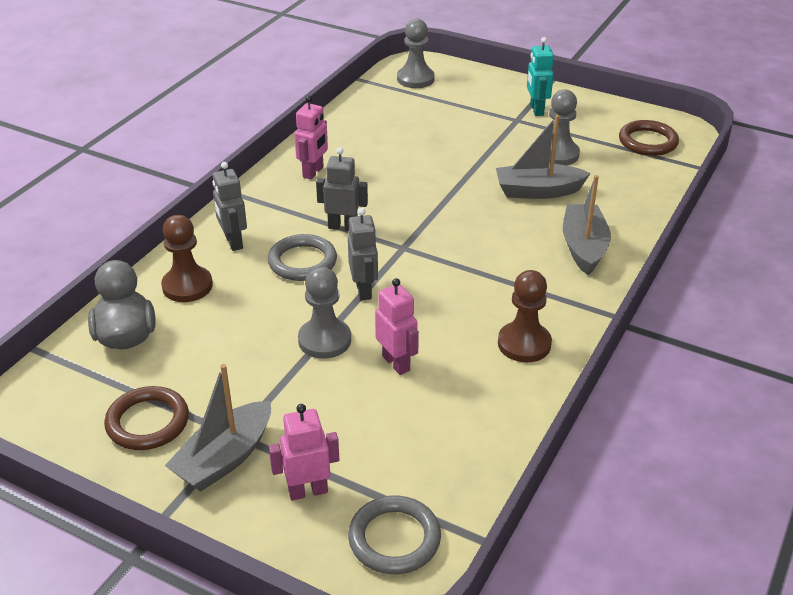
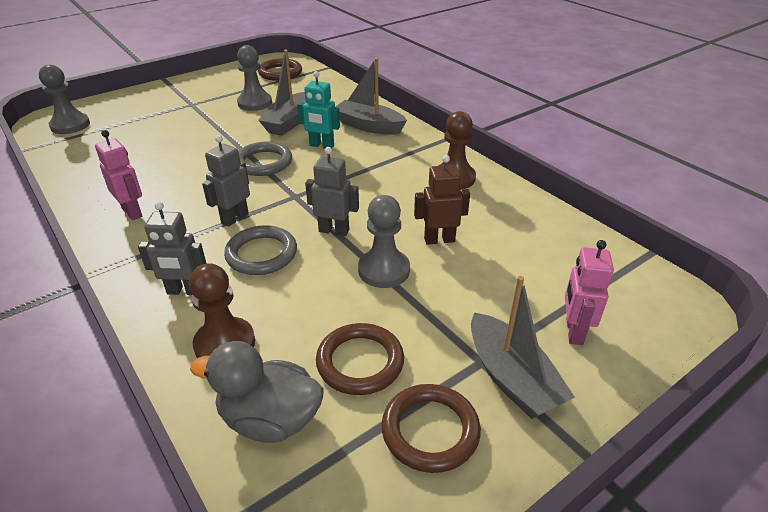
camera: 65 degrees left, 0 degrees up
(201, 362) = (360, 362): none -> brown ring
(394, 539) = (640, 296): grey ring -> grey ring (263, 162)
(396, 363) = (439, 240): pink robot -> brown robot
(536, 110) = (191, 94): turquoise robot -> turquoise robot (321, 146)

